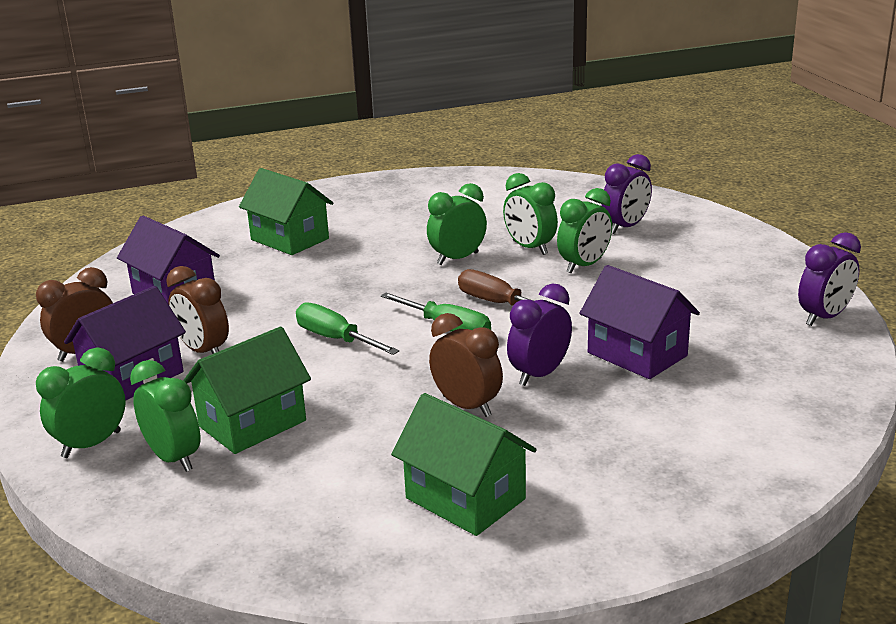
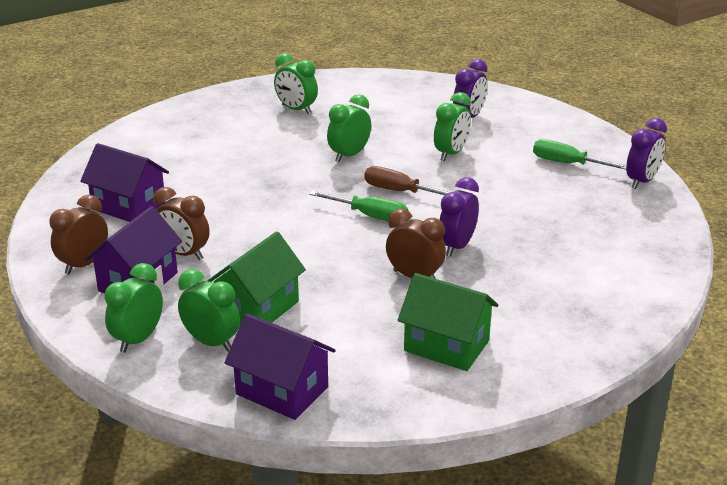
camera: 15 degrees left, 5 degrees up
(290, 239) = (200, 149): green house -> none
(336, 339) = (287, 233): green screwdriver -> green screwdriver (568, 164)
(529, 248) = (402, 141): green clock -> green clock (296, 110)
(637, 354) = (521, 223): purple house -> purple house (282, 390)

